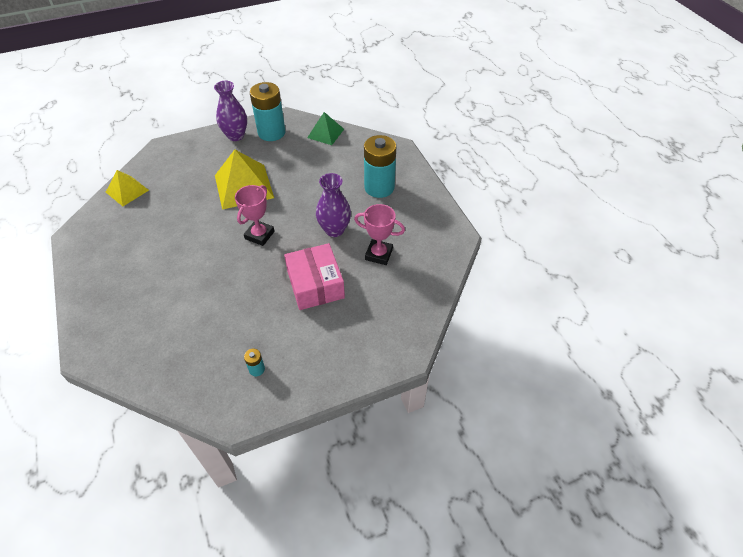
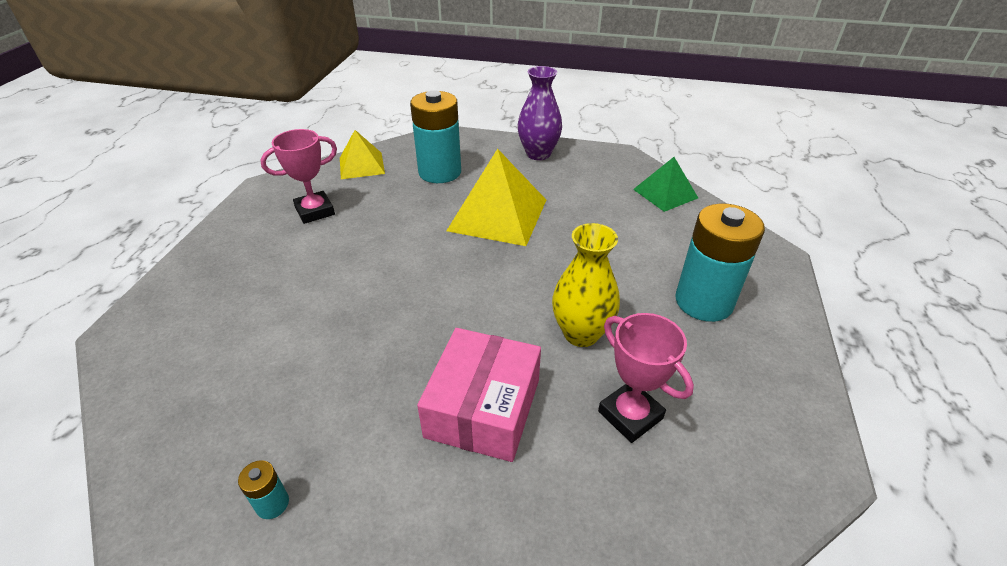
camera: 35 degrees right, 10 degrees down
(259, 235) = (464, 287): pink trophy -> pink trophy (315, 211)
(271, 133) = (588, 166): turquoise battery -> turquoise battery (440, 172)
(334, 230) = (581, 333): purple vase -> yellow vase

